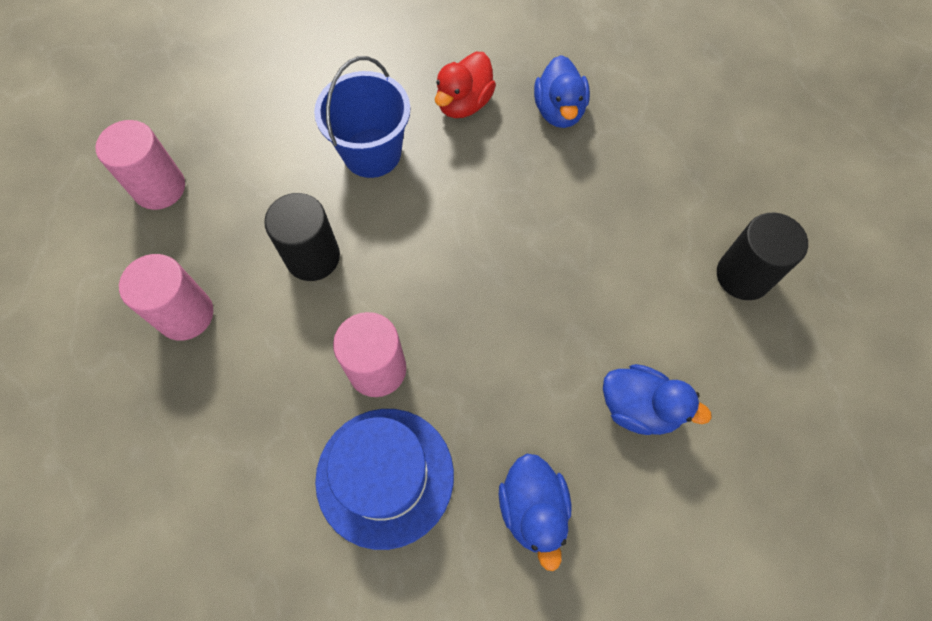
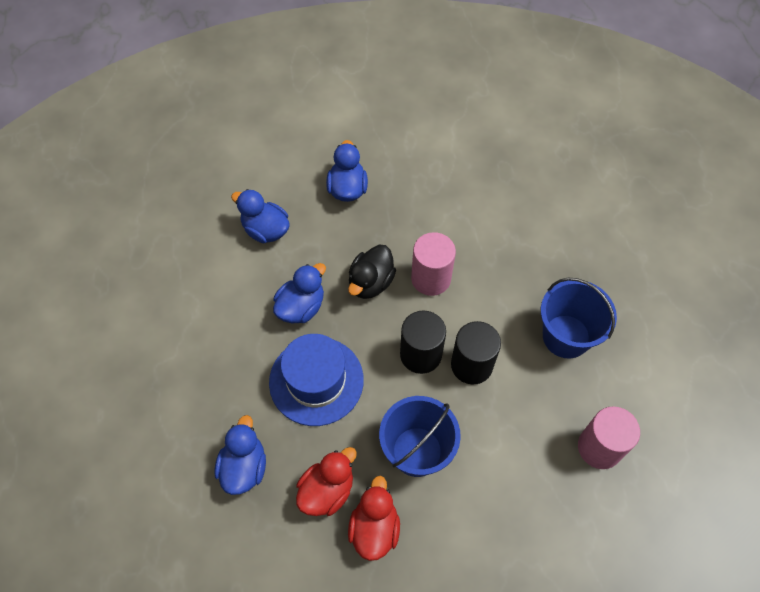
camera: 170 degrees left, 5 degrees down
(185, 314) = (566, 336): pink cylinder -> blue bucket
(385, 476) = (432, 217): blue hat -> blue hat (316, 381)
(407, 79) = (374, 528): none -> red duck
(462, 348) = (371, 282): none -> black duck
(550, 297) = (301, 307): none -> blue duck
(743, 276) = (158, 300): black cylinder -> black cylinder (420, 354)

